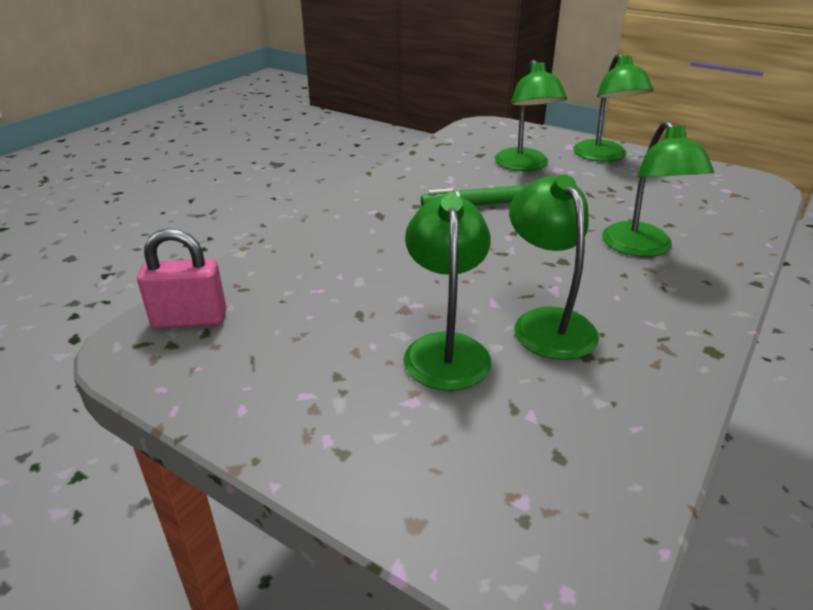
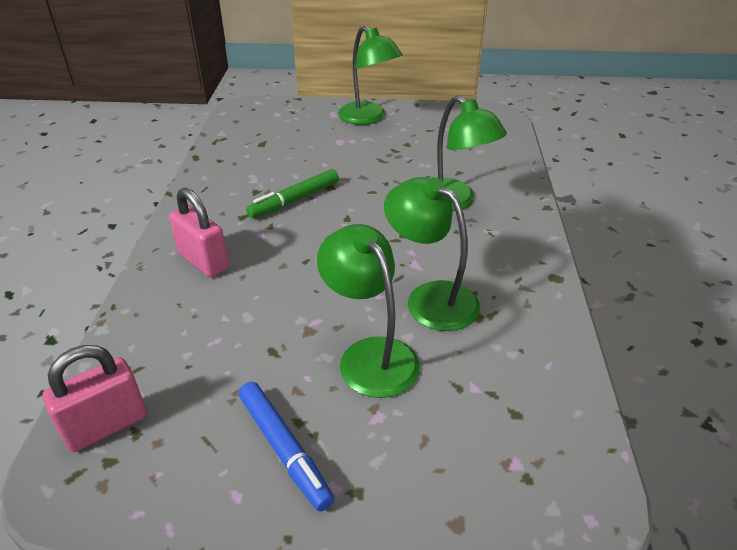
camera: 30 degrees left, 5 degrees up
(308, 392) = (284, 449): none -> blue marker
(356, 229) = (203, 261): none -> pink padlock
(524, 165) = (309, 145): green lamp -> none

